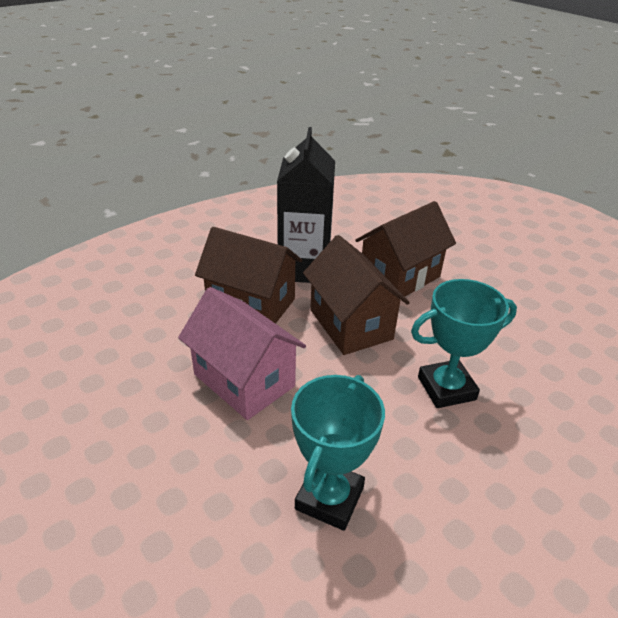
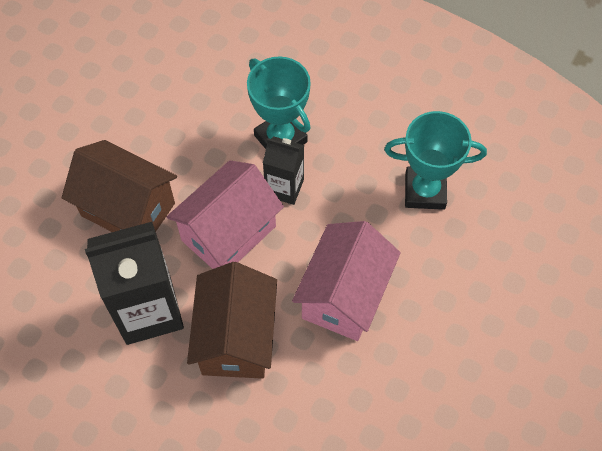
camera: 110 degrees left, 25 degrees up
(350, 324) = (229, 233): brown house -> pink house
(384, 374) = (284, 188): none -> black carton

